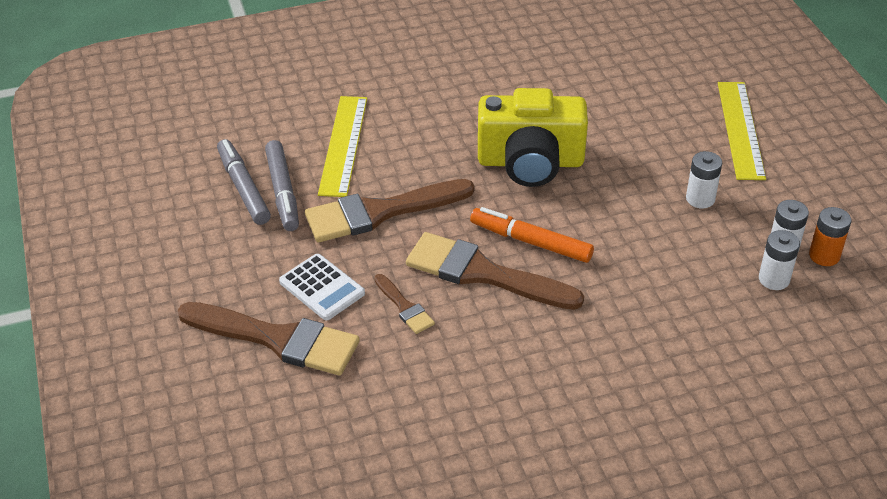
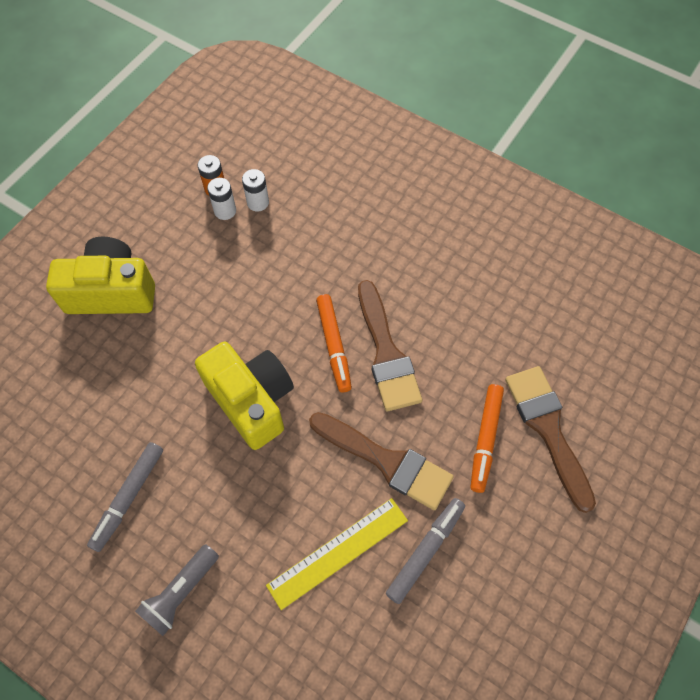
camera: 130 degrees left, 20 degrees up
(243, 188) = (447, 586): grey marker -> grey marker (128, 497)
(322, 288) = (485, 439): white calculator -> orange marker
(404, 307) = (454, 376): brown brush -> none
(413, 58) = (180, 592): none -> grey flashlight
(700, 199) = (210, 276): white battery -> none
(740, 129) = (112, 292): yellow ruler -> yellow camera

